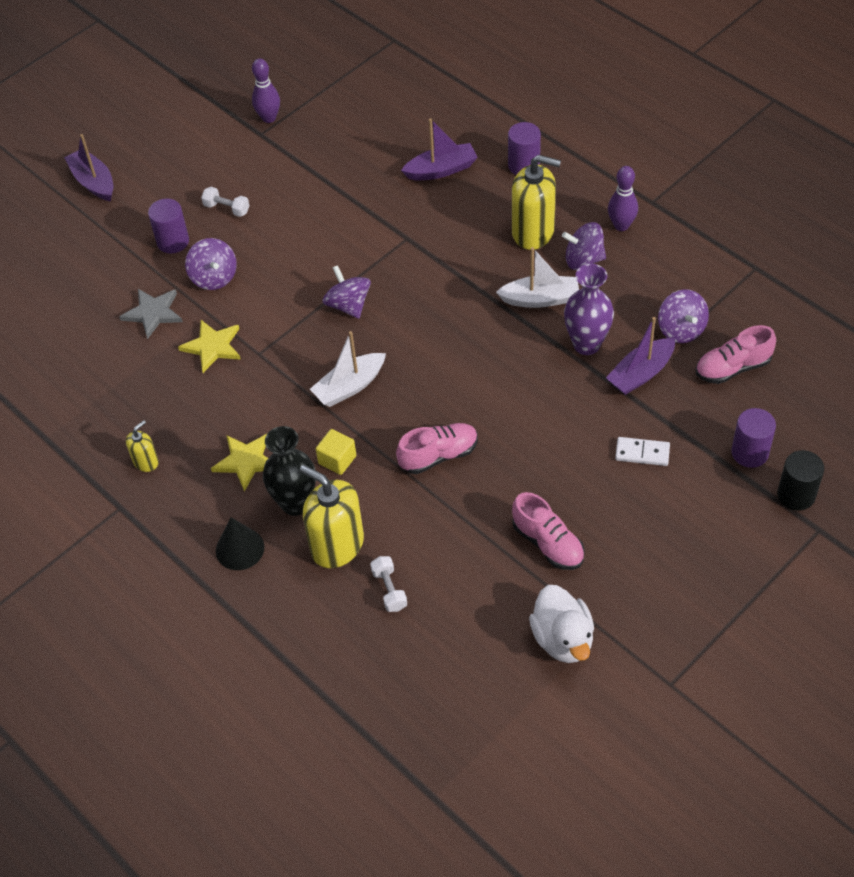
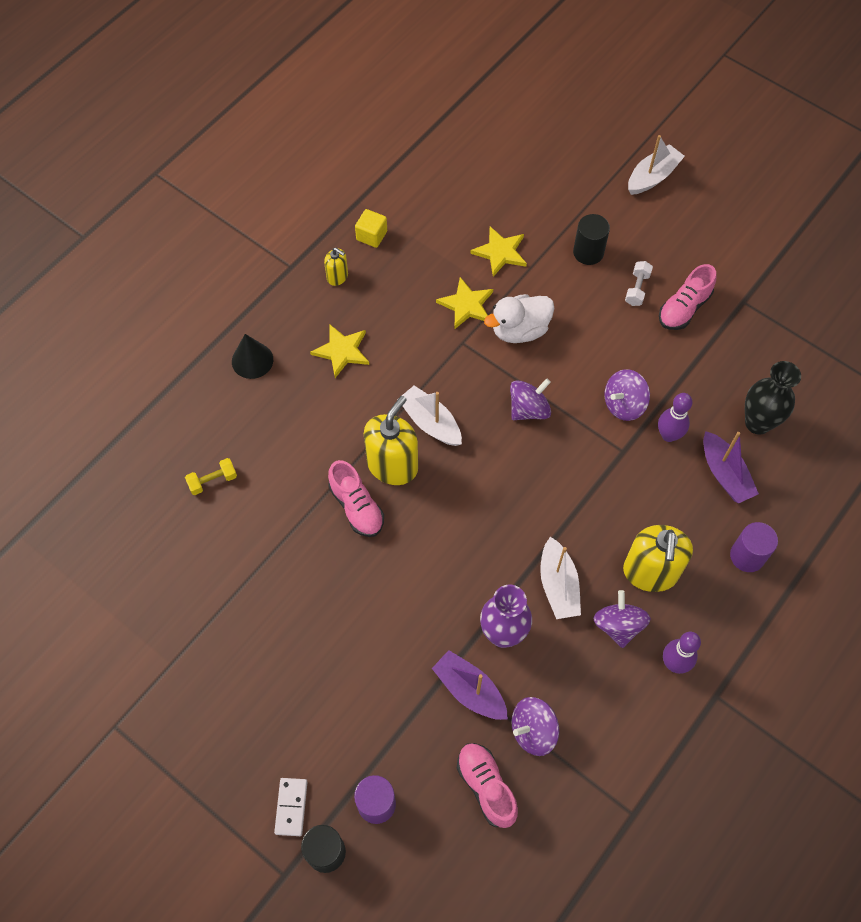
camera: 80 degrees right, 10 degrees up
(93, 182) = (652, 177): purple boat -> white boat
(153, 313) = (500, 252): grey star -> yellow star
(173, 241) = (588, 252): purple cylinder -> black cylinder
(214, 277) = (549, 292): purple spinning top -> purple spinning top (623, 404)
(269, 118) = (767, 305): purple bowling pin -> purple bowling pin (668, 435)
(295, 503) = (299, 395): black vase -> black vase (757, 423)
(337, 460) = (347, 423): yellow cube -> yellow cube (371, 235)
(337, 545) = (257, 434): yellow soap dispenser -> yellow soap dispenser (392, 465)
(389, 590) = (212, 481): white dumbbell -> yellow dumbbell
(548, 543) = (262, 610): pink shoe -> pink shoe (684, 308)
(563, 639) = (162, 629): white duck -> white duck (519, 330)
(642, 453) = (370, 694): white domino -> white domino (291, 807)

